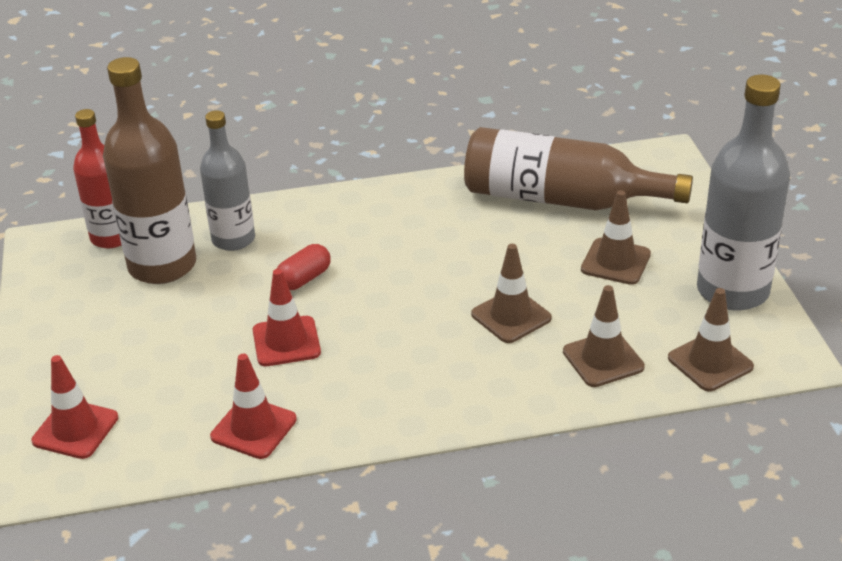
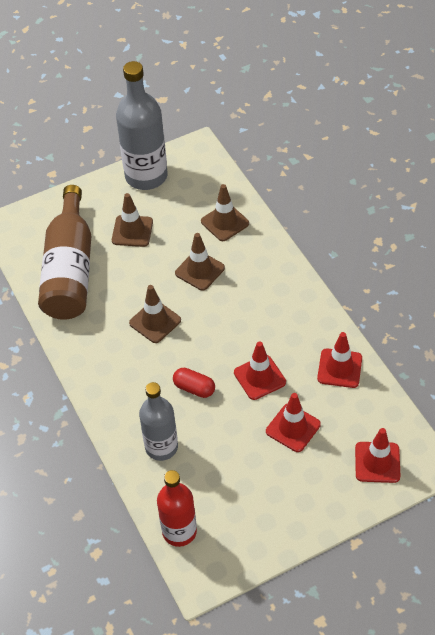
camera: 105 degrees left, 15 degrees up
(162, 265) = (204, 481): brown bottle -> none
(185, 357) = (293, 428): none -> red traffic cone
(710, 362) = (212, 178): brown traffic cone -> brown traffic cone (155, 322)

